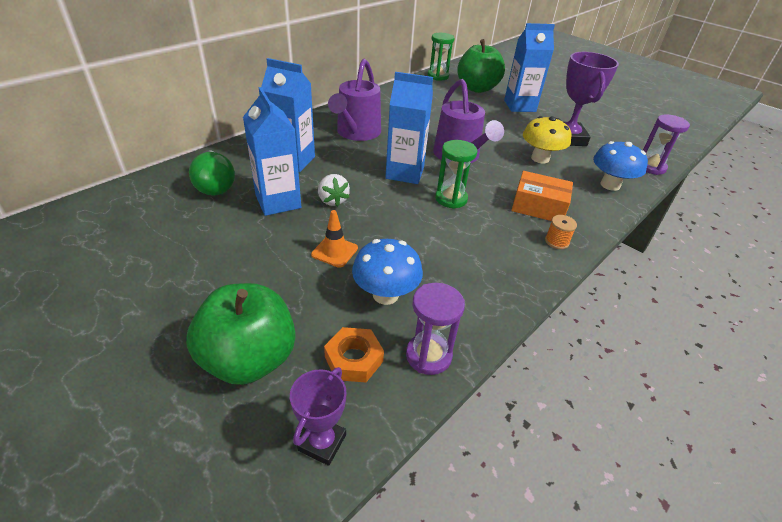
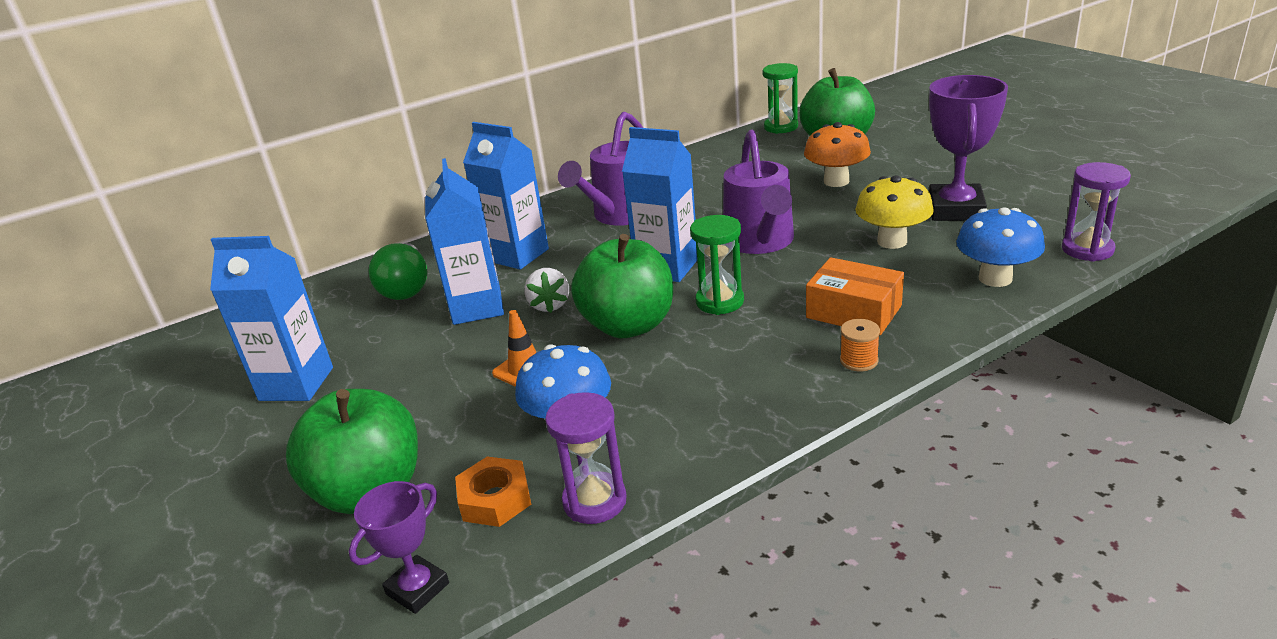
camera: 20 degrees right, 10 degrees down
(396, 216) = (628, 325): none -> green apple
(488, 116) = (836, 181): none -> orange mushroom
(519, 106) = (896, 164): blue carton -> blue carton (296, 384)

